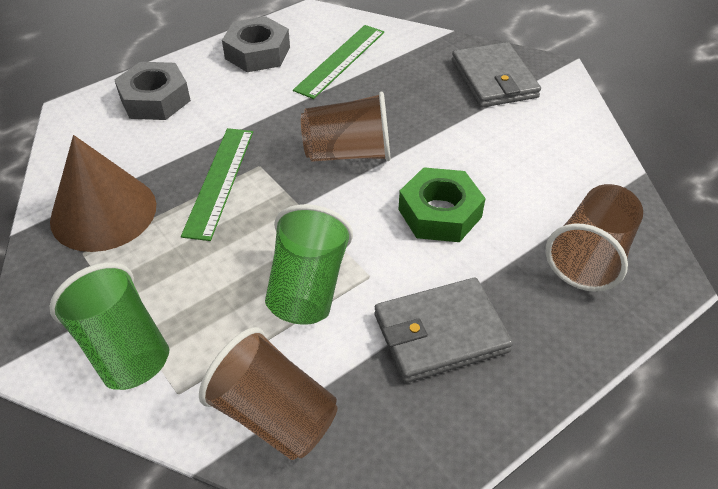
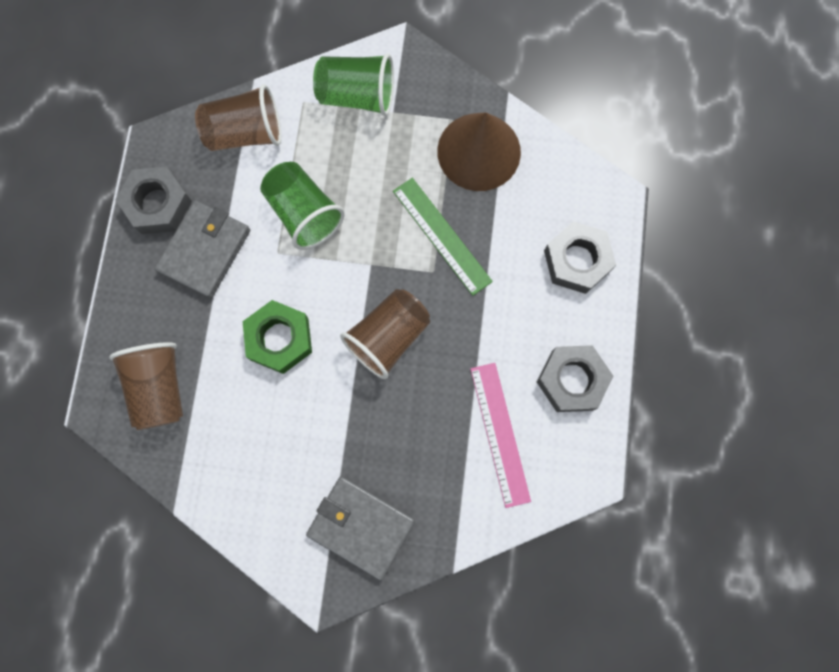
camera: 135 degrees right, 30 degrees up
(340, 60) = (500, 434): green ruler -> pink ruler
(449, 423) = (158, 204): none -> grey nut

